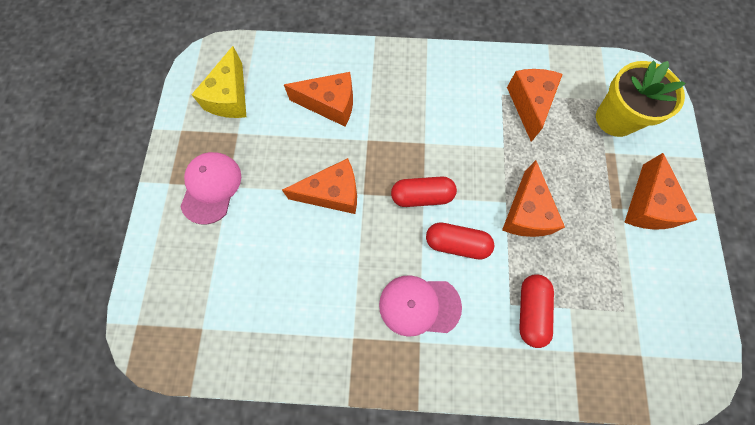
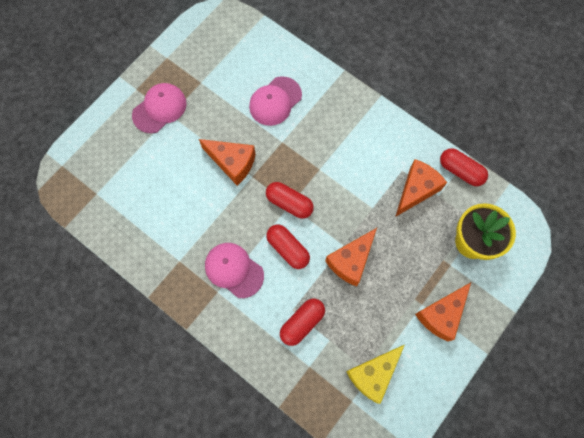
camera: 35 degrees right, 0 degrees up
(230, 97) = (213, 54): yellow cheese -> yellow cheese (373, 374)
(330, 105) = (275, 101): orange cheese -> pink cap
(552, 62) = (460, 171): none -> red capsule

